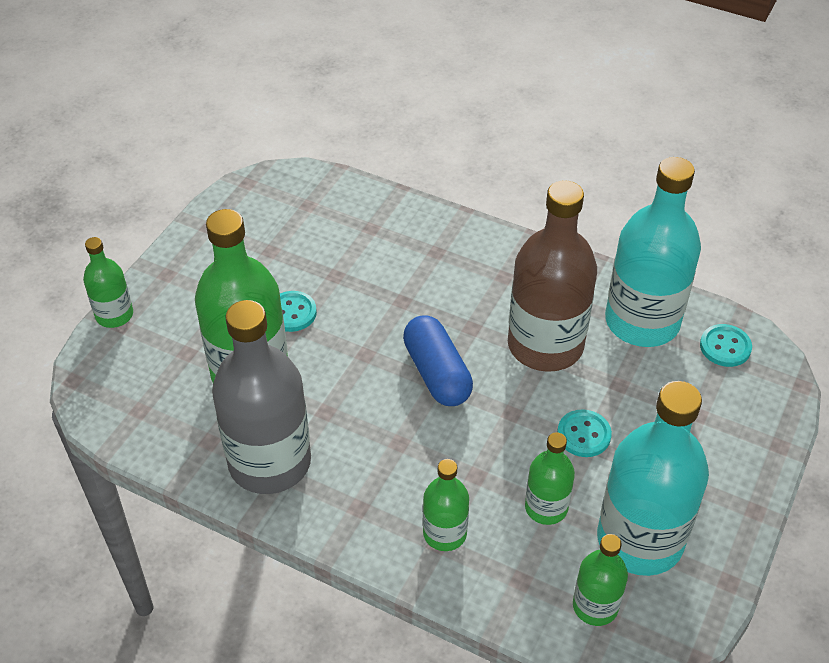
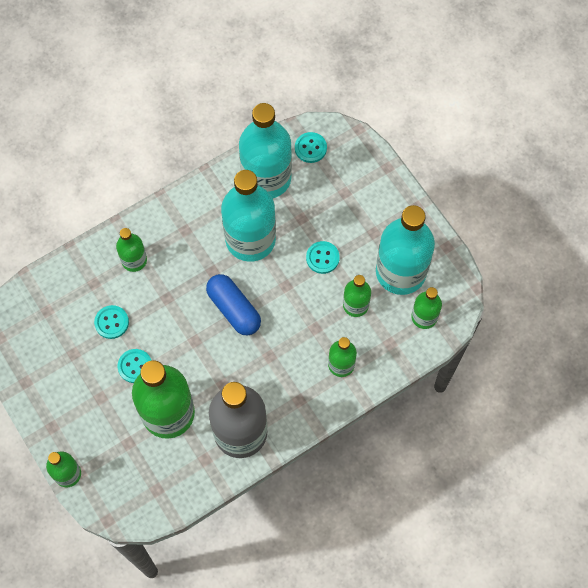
camera: 60 degrees left, 20 degrees up
(333, 266) = (111, 322): none -> turquoise button
(427, 249) = (134, 260): none -> green bottle
(437, 373) = (234, 309): blue capsule -> blue capsule turned 45 degrees clockwise
(545, 345) = (250, 239): brown bottle -> turquoise bottle

